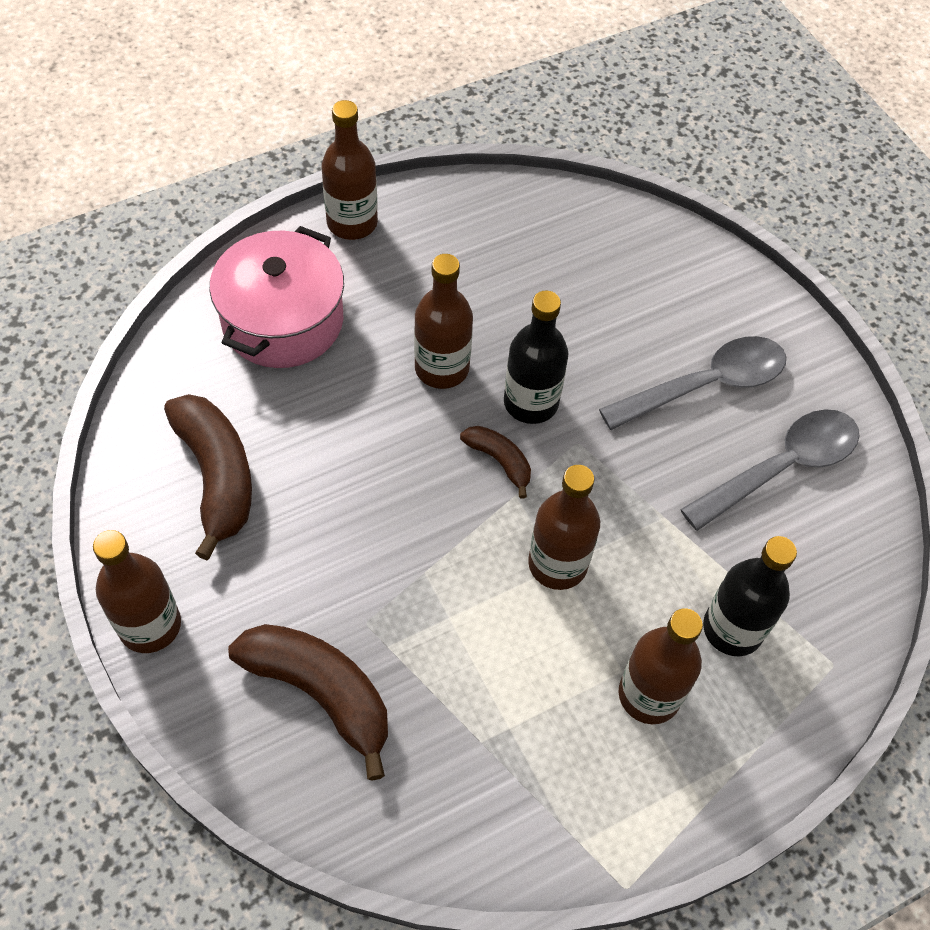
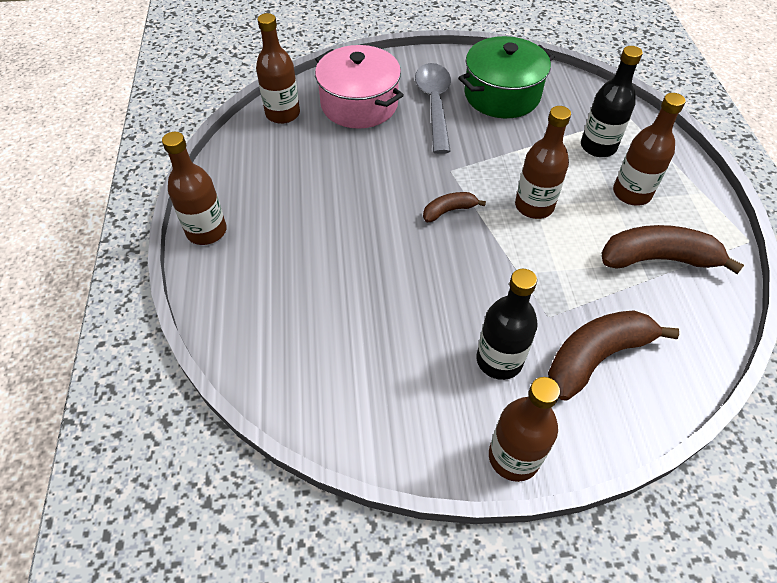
camera: 65 degrees left, 5 degrees down
(216, 477) = (395, 377): brown banana -> brown banana (658, 259)
(283, 321) = (272, 297): pink pot -> pink pot (359, 104)
(442, 368) = (362, 218): brown bottle -> brown bottle (283, 114)
(531, 402) = (411, 183): black bottle -> black bottle (499, 360)
(781, 467) = (502, 95): grey spoon -> green pot

